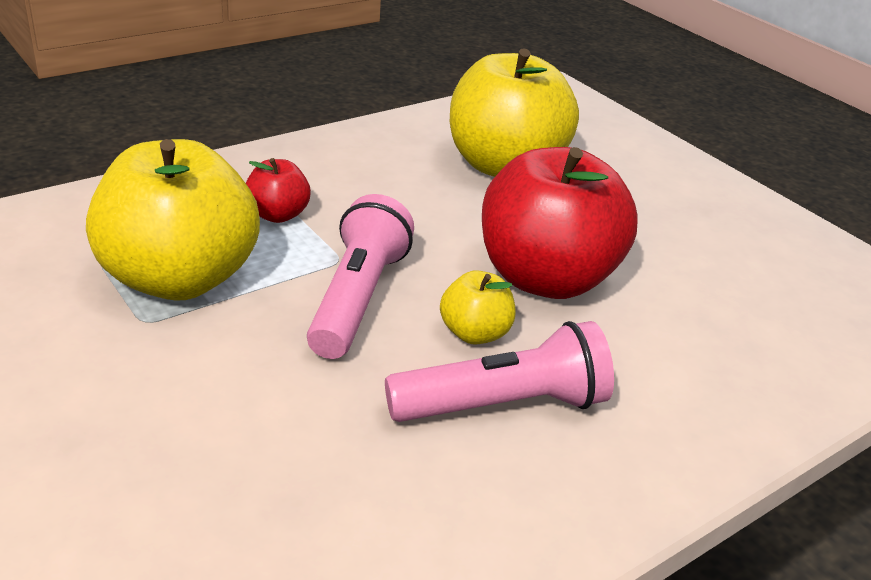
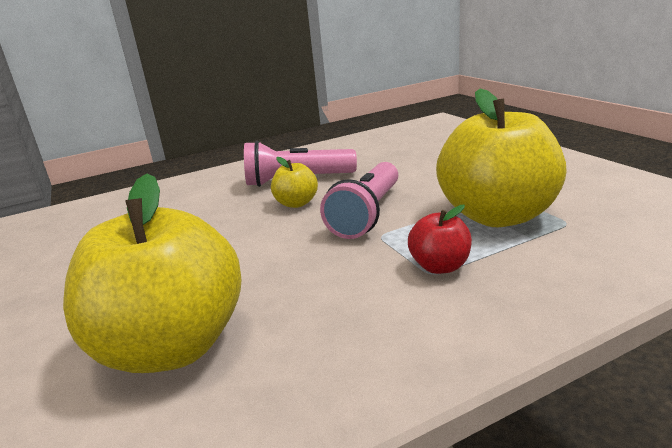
camera: 165 degrees left, 10 degrees down
(546, 278) = (226, 234): red apple -> none

